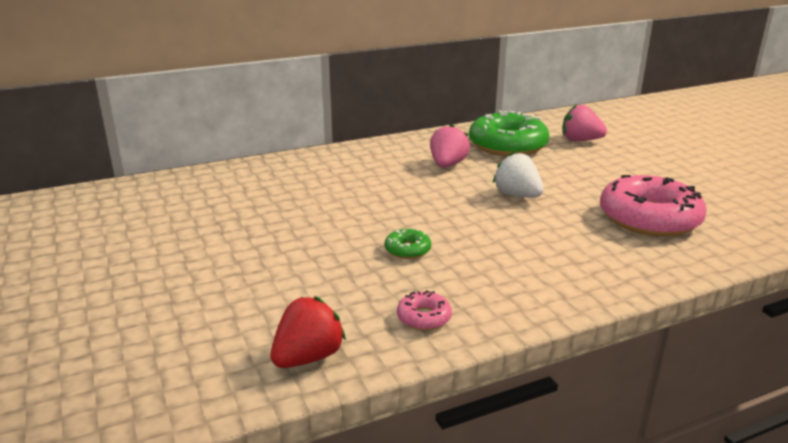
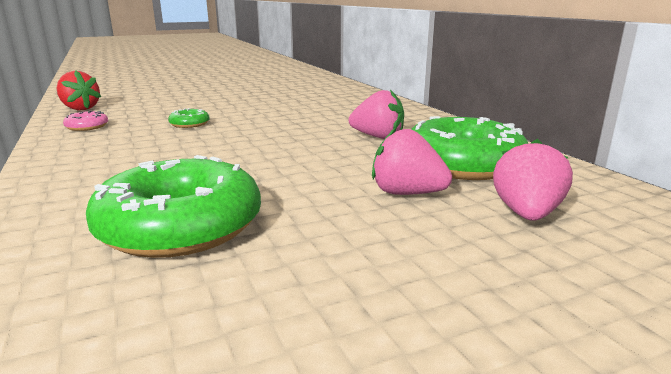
camera: 90 degrees right, 5 degrees down
(517, 195) = (286, 160): white strawberry -> none
(566, 162) = (406, 193): none -> pink strawberry
(649, 218) = (180, 226): pink donut -> green donut

